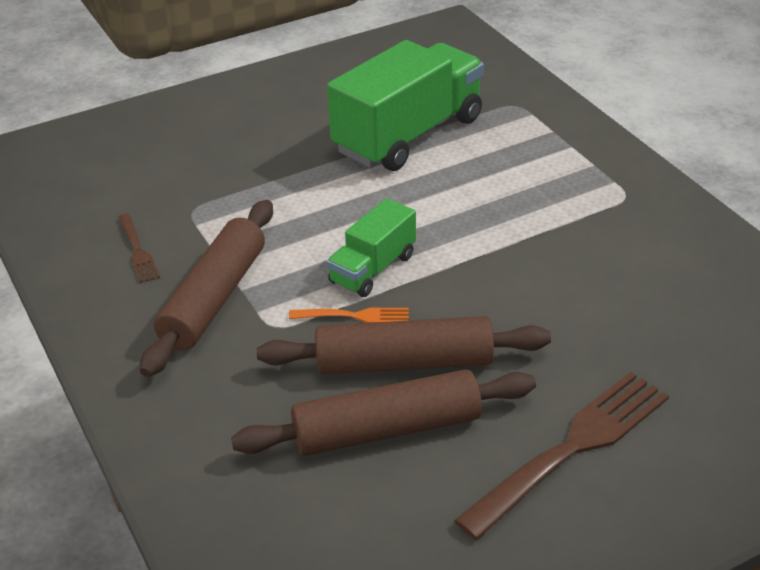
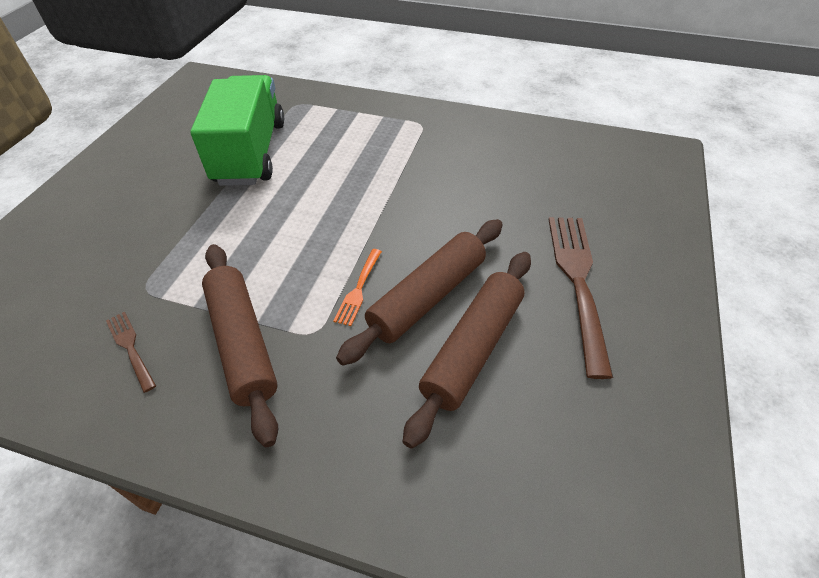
camera: 45 degrees left, 10 degrees up
(137, 250) = (131, 348): brown fork -> brown fork turned 150 degrees counterclockwise
(353, 316) = (359, 288): orange fork -> orange fork turned 150 degrees clockwise
(373, 269) = (332, 249): green truck -> none

